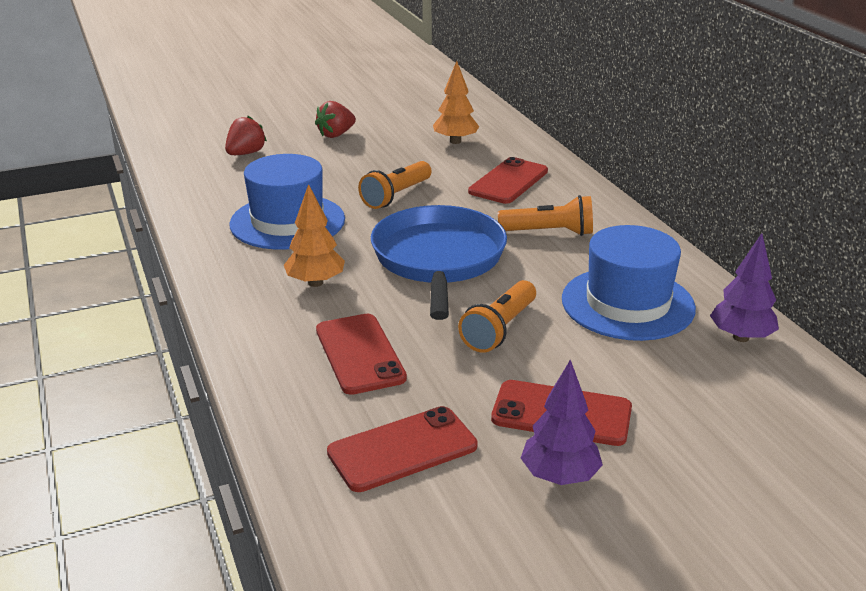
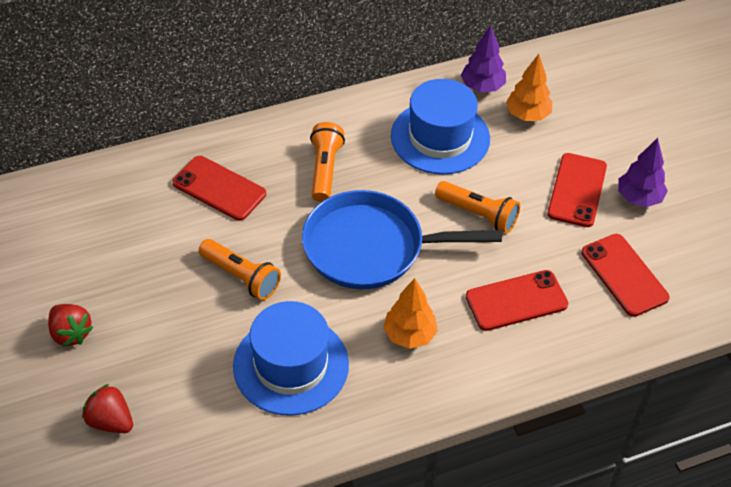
camera: 90 degrees left, 20 degrees up
(455, 141) = (112, 224): orange tree -> orange tree (527, 115)

